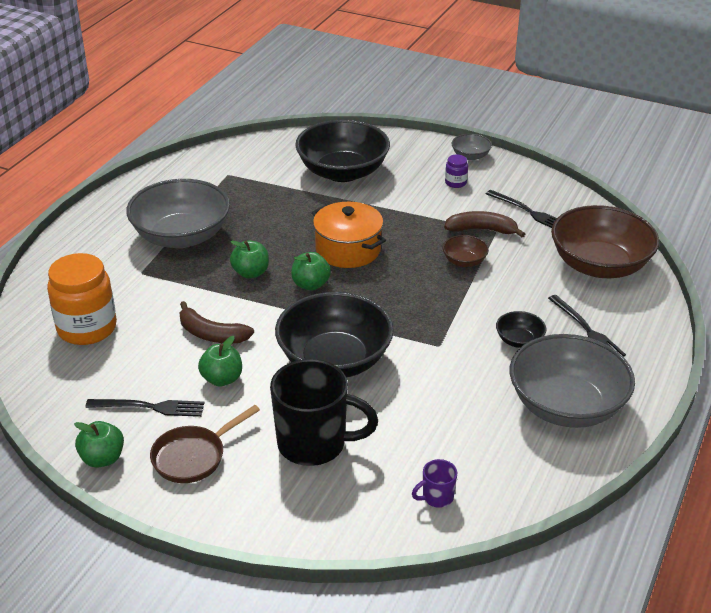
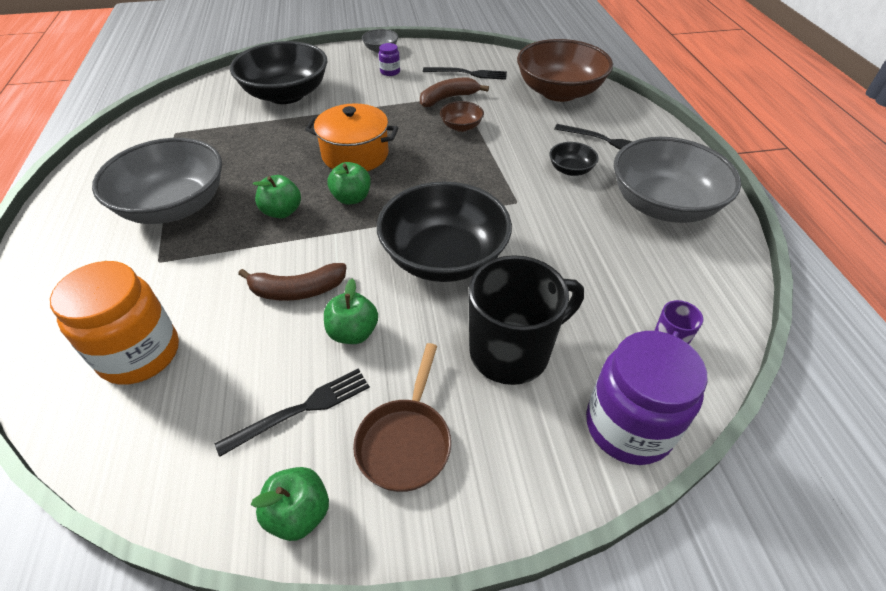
camera: 35 degrees left, 10 degrees up
(341, 526) = (628, 426): none -> purple jar

